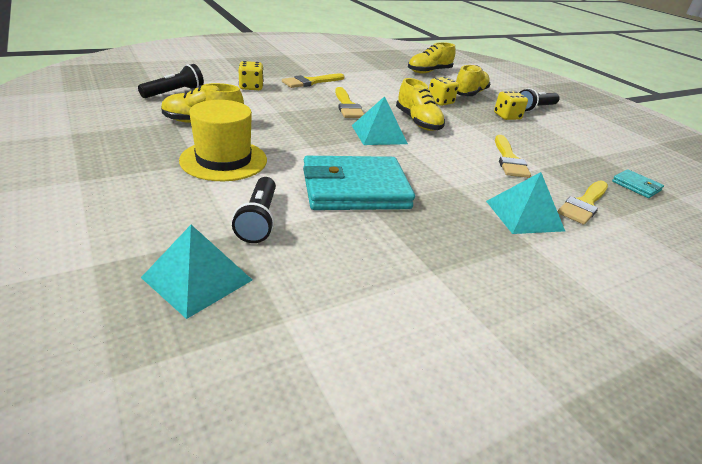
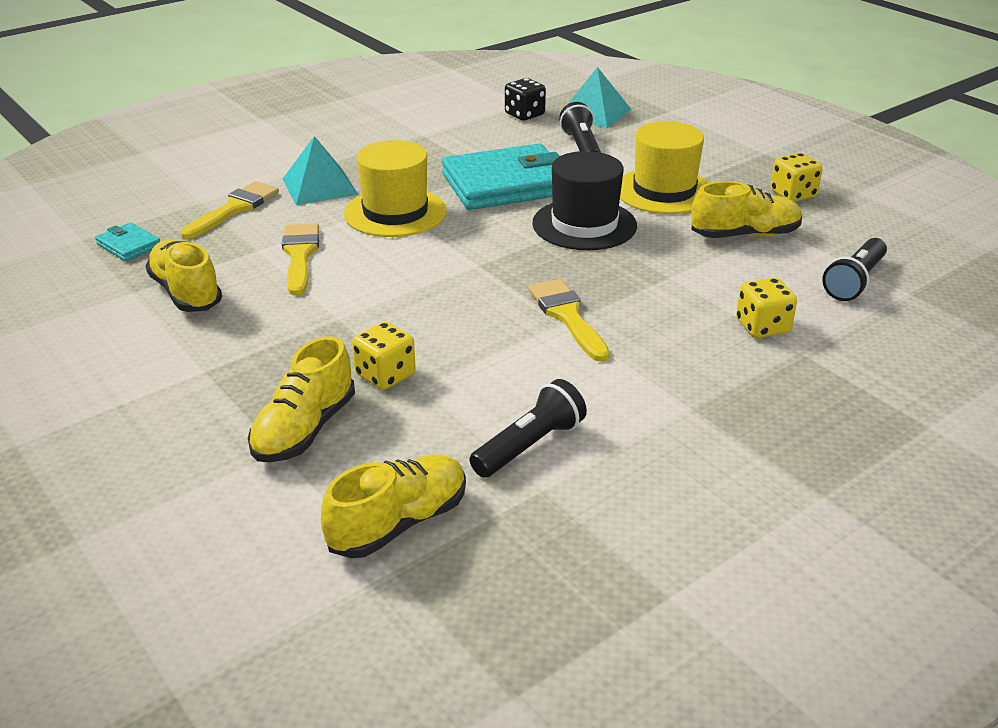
camera: 175 degrees right, 0 degrees up
(295, 292) = (524, 114): none -> black dice
(308, 146) = (584, 224): none -> black hat
(311, 82) = (673, 375): yellow brush -> none
(379, 134) = (496, 263): turquoise pyramid -> none
(418, 122) = (434, 303): yellow shoe -> yellow shoe (186, 293)
(450, 179) = (395, 212): none -> yellow hat
(507, 116) = (249, 360): yellow dice -> yellow dice (793, 194)
(535, 108) = (159, 408): black flashlight -> black flashlight (529, 446)

